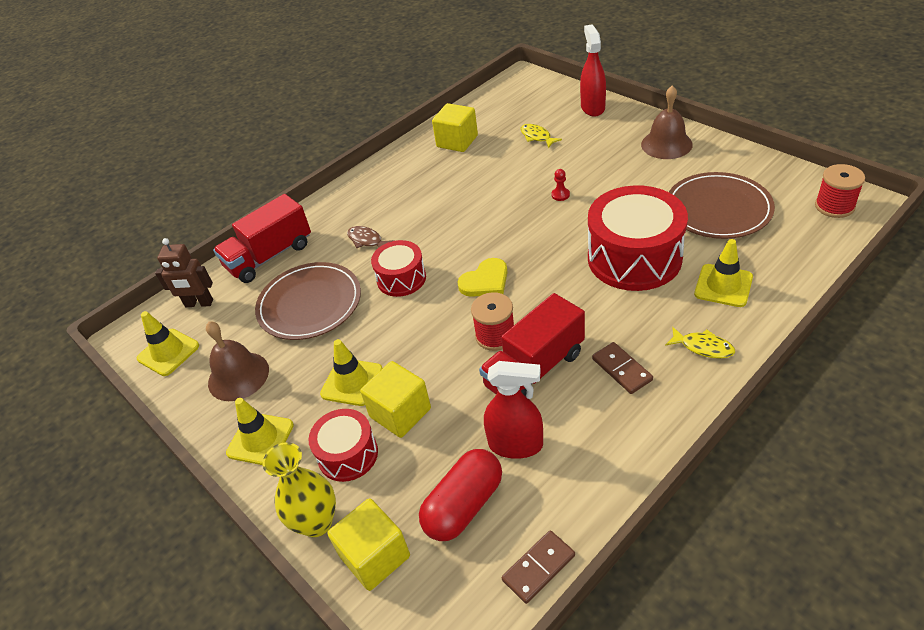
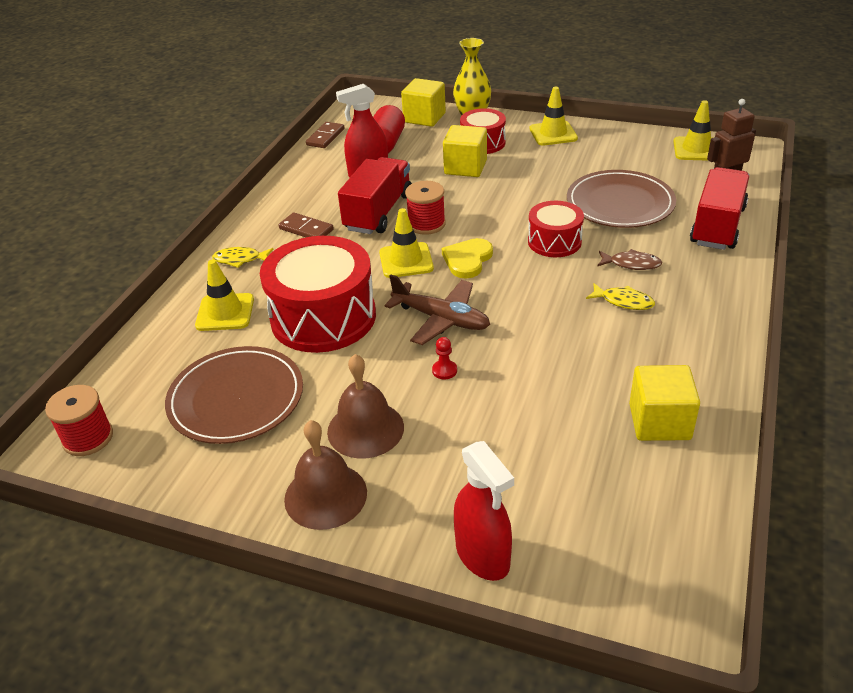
camera: 150 degrees right, 5 degrees down
(238, 376) = (616, 153): brown bell -> brown bell (365, 429)
(352, 382) = (520, 171): yellow traffic cone -> yellow traffic cone (406, 260)
(537, 137) = (539, 461): yellow fish -> yellow fish (623, 301)
(540, 232) = (441, 319): none -> brown plane

